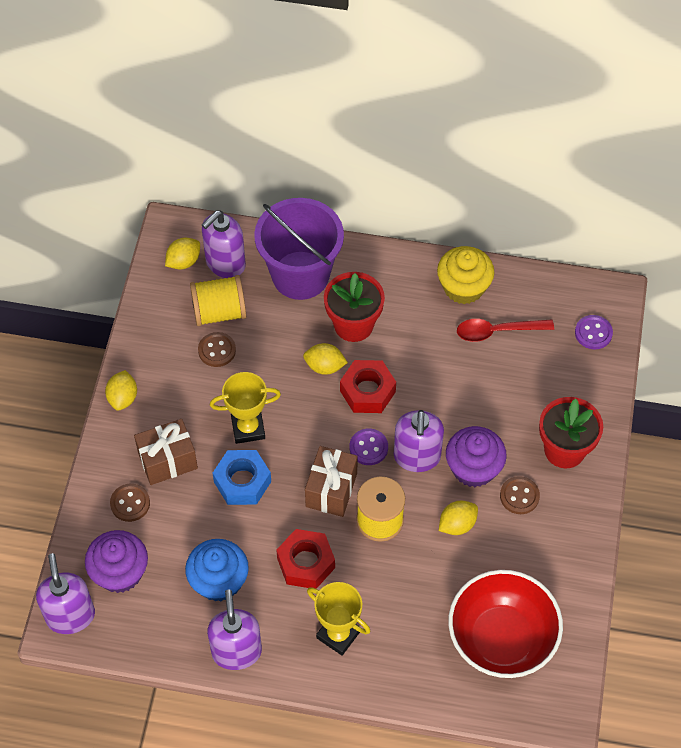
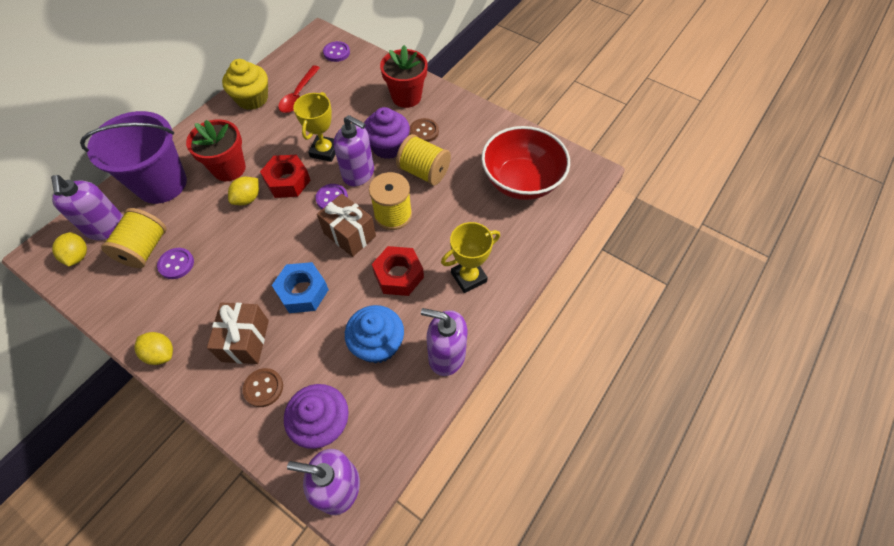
camera: 65 degrees left, 0 degrees up
(217, 350) = (176, 264): brown button -> purple button
(248, 428) = (260, 269): yellow trophy -> yellow trophy (325, 151)
(457, 524) = (424, 172): yellow lemon -> yellow spool

